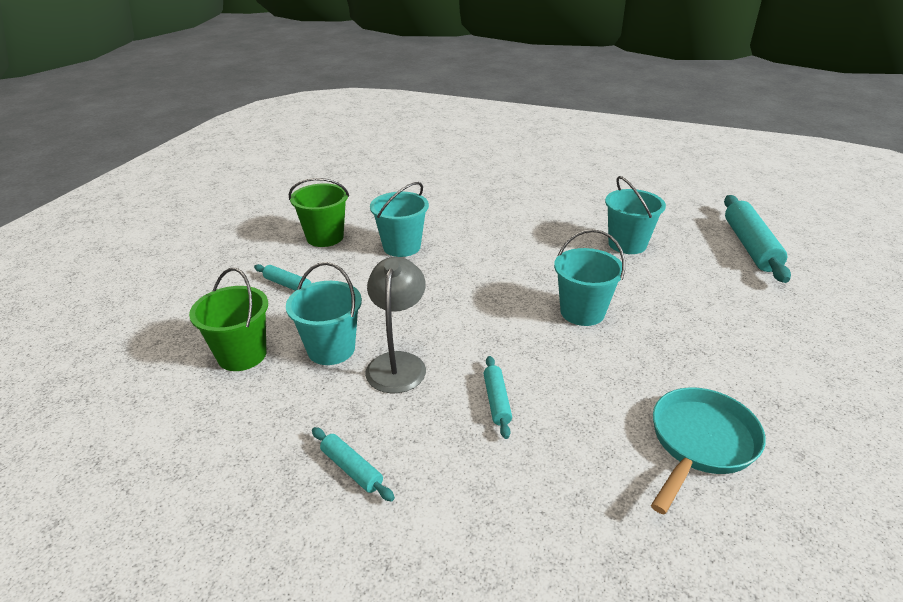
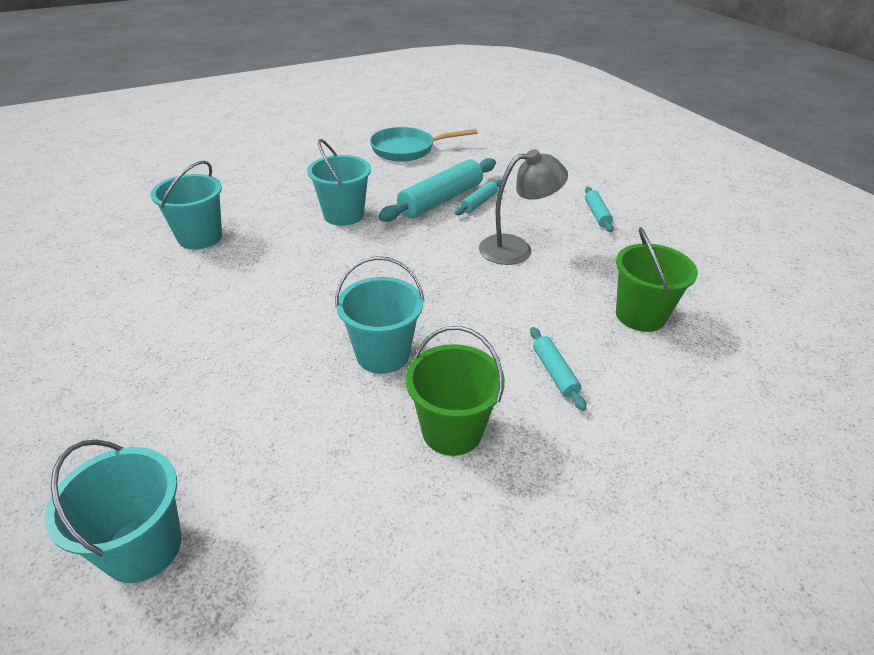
camera: 140 degrees left, 5 degrees up
(331, 349) = (558, 282): turquoise bucket -> turquoise bucket (143, 547)
(398, 363) = (516, 248): grey lamp -> grey lamp turned 150 degrees counterclockwise
(750, 246) = (136, 190): turquoise rolling pin -> turquoise rolling pin (441, 200)

